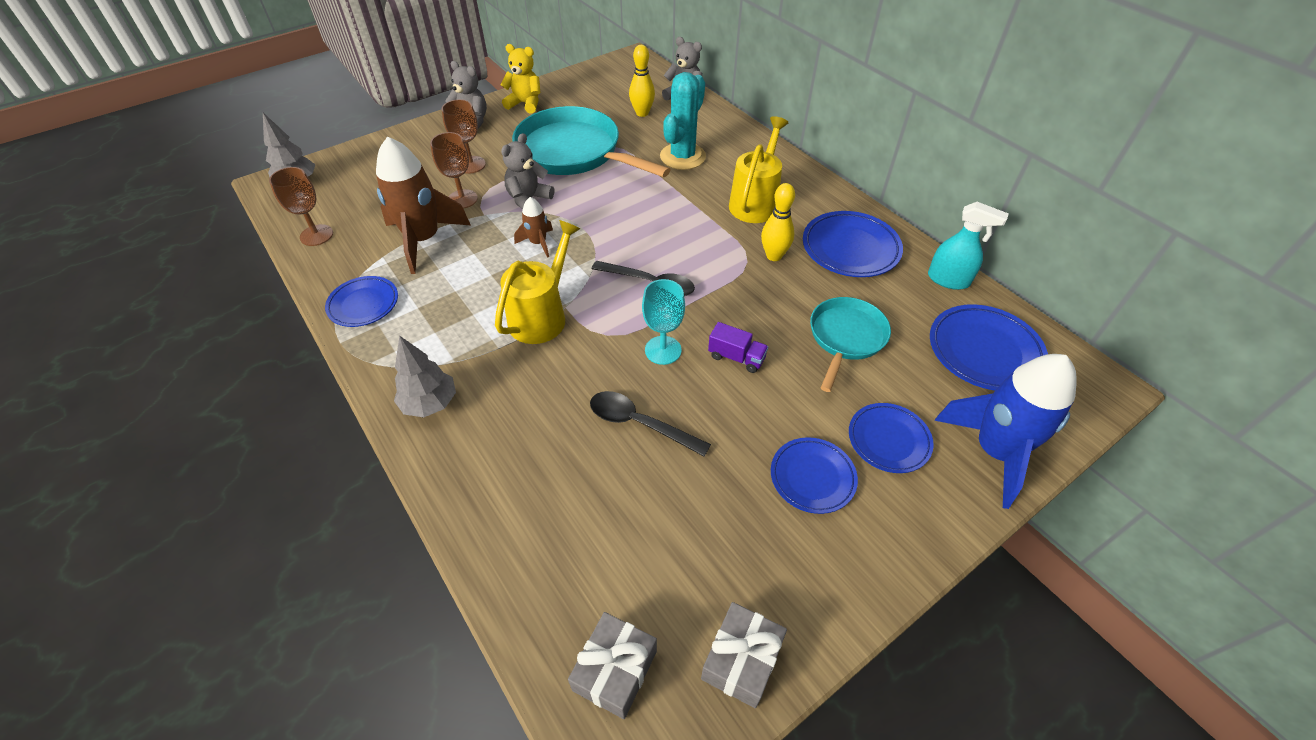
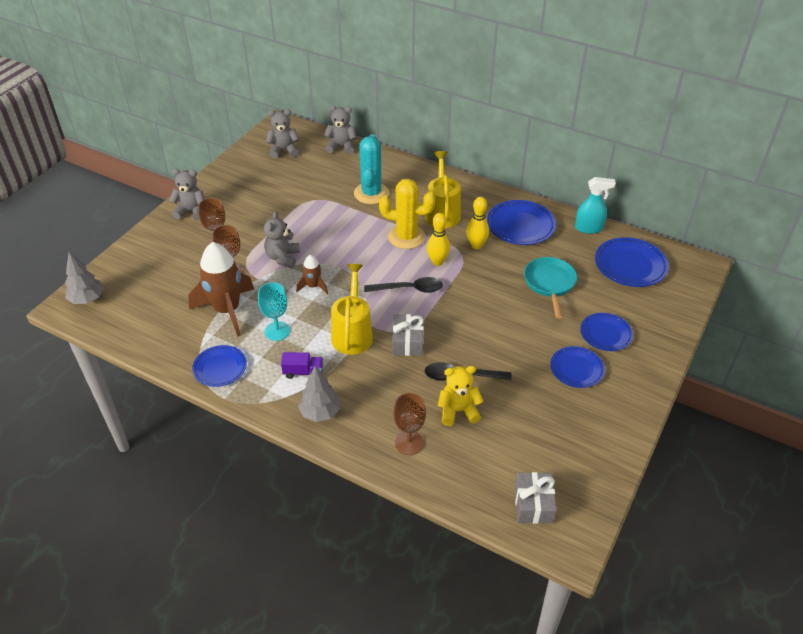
camera: 25 degrees left, 5 degrees down
(316, 235) = (140, 333): brown goblet -> brown goblet (409, 443)
(525, 103) = (223, 184): yellow teddy bear -> yellow teddy bear (458, 411)
(574, 152) = (290, 212): turquoise pan -> none
(616, 85) = (284, 150): none -> grey teddy bear
(642, 113) = (319, 168): yellow bowling pin -> yellow bowling pin (437, 262)
(663, 350) = (446, 328): turquoise goblet -> turquoise goblet (277, 331)
(690, 219) = (406, 237): none -> yellow cactus
(736, 357) = (493, 317): purple truck -> purple truck (303, 372)
(741, 660) = (594, 472): grey gift -> grey gift (408, 342)
(994, 451) = (662, 320): blue rocket -> none

